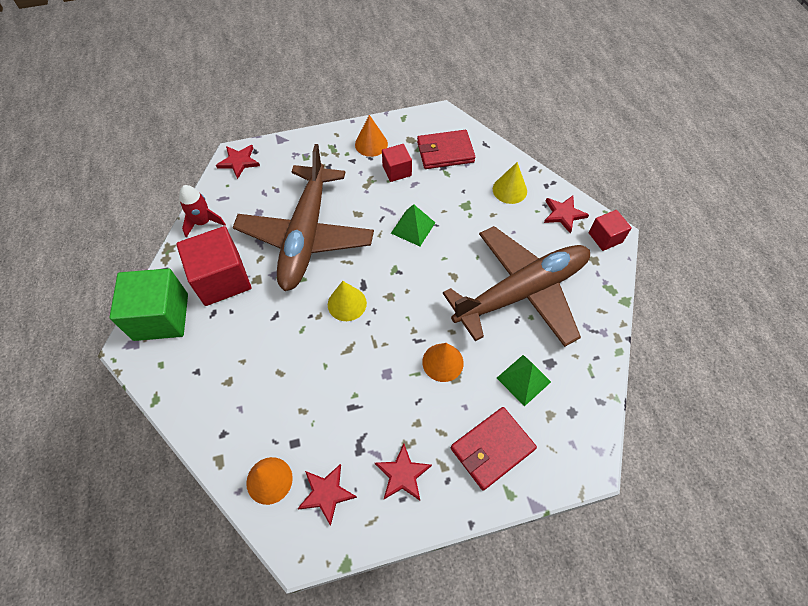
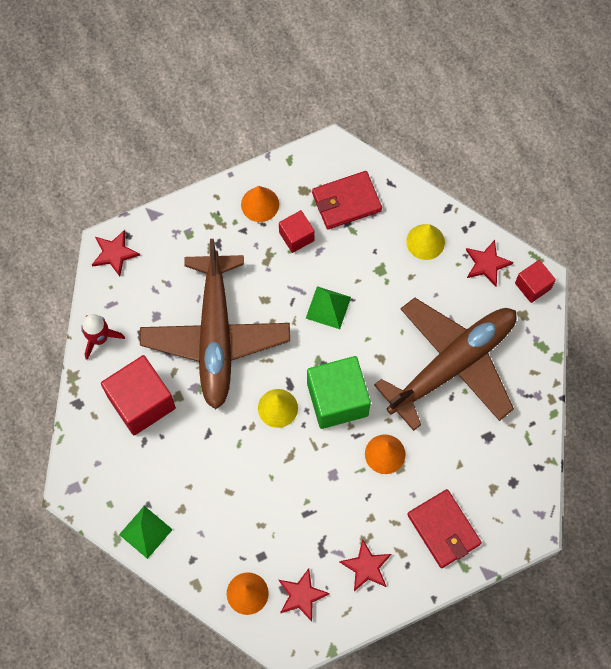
camera: 10 degrees left, 10 degrees up
(161, 317) = (92, 454): green cube -> green cube (337, 399)
(492, 448) = (443, 529): red wallet -> red wallet turned 75 degrees counterclockwise
(523, 380) = (464, 458): green pyramid -> green pyramid (145, 532)

